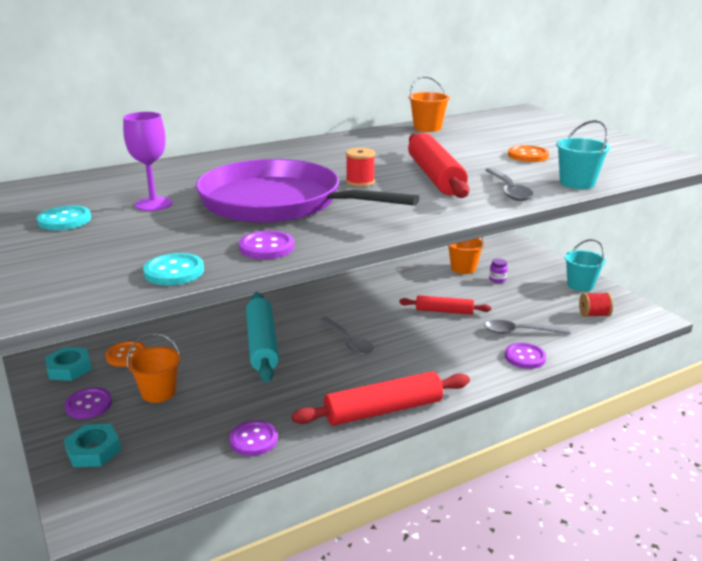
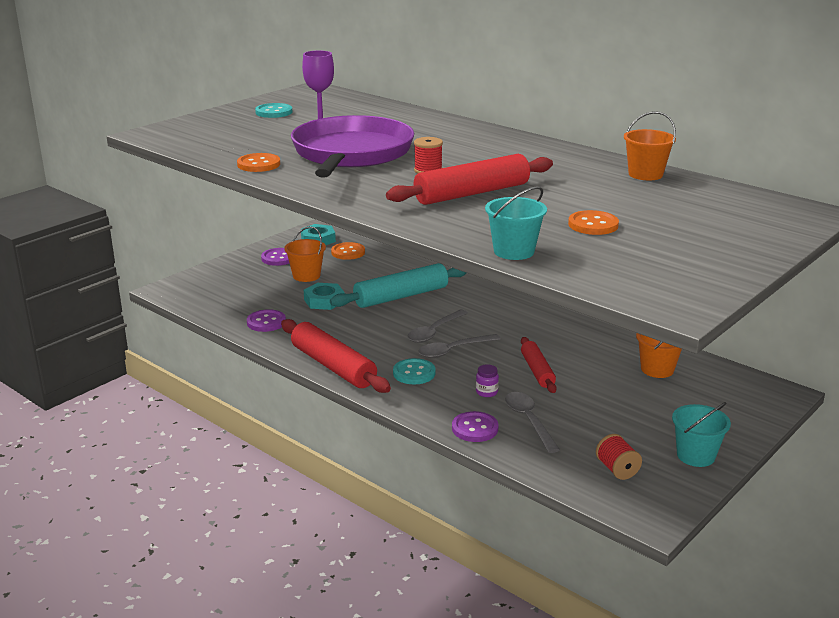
camera: 70 degrees right, 0 degrees up
(93, 450) = (229, 274): turquoise nut -> turquoise nut (324, 301)
(174, 272) = (205, 150): turquoise button -> turquoise button (414, 373)
(266, 247) = (258, 164): purple button -> orange button
(497, 279) = (649, 394): purple jar -> purple jar (486, 392)
(509, 190) = (457, 224): grey spoon -> grey spoon (453, 350)

